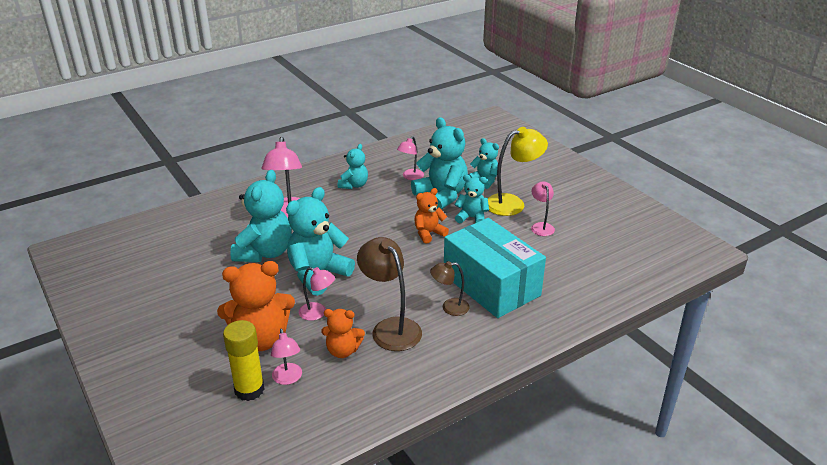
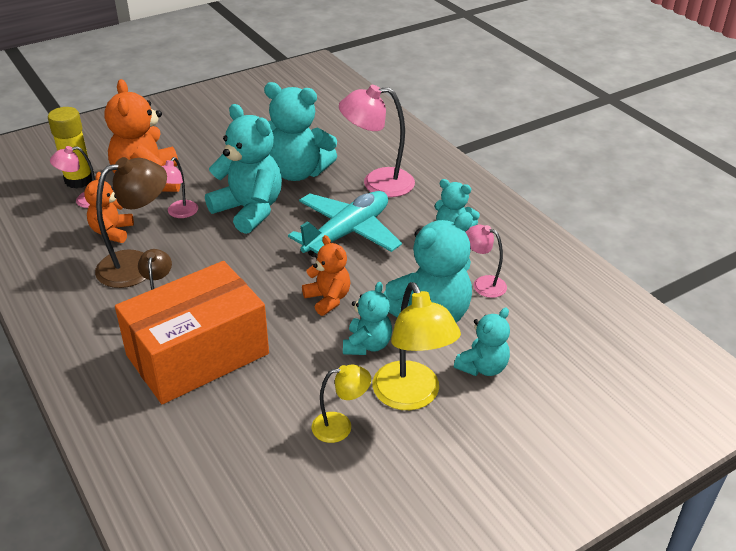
camera: 90 degrees right, 5 degrees up
(353, 227) = (347, 233): none -> turquoise plane
(491, 285) = (197, 354): turquoise box -> orange box
(541, 226) = (340, 426): pink lamp -> yellow lamp

